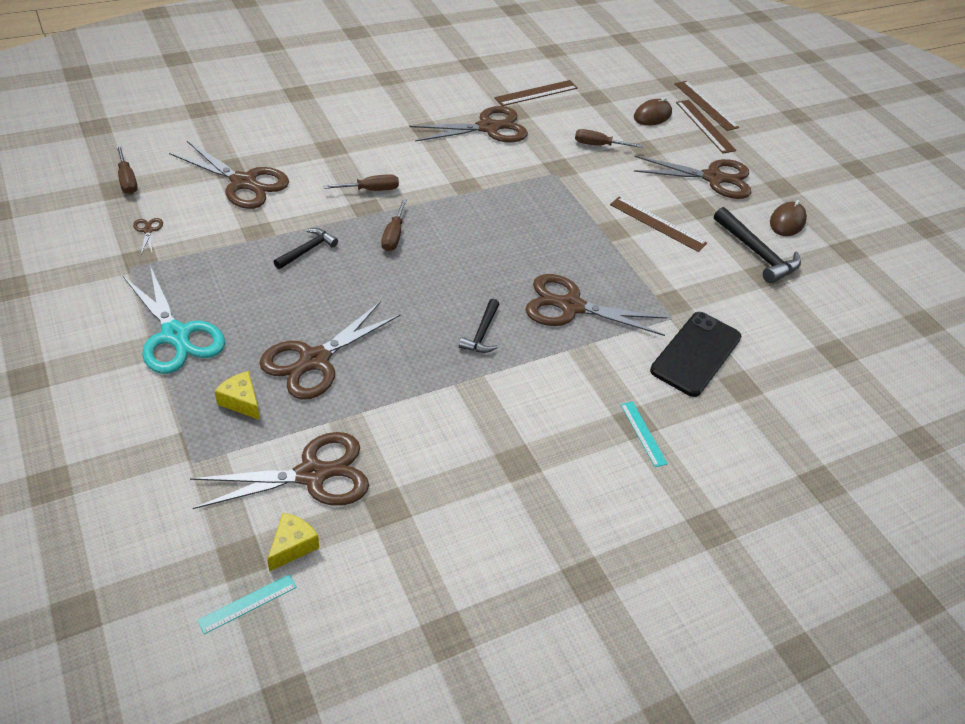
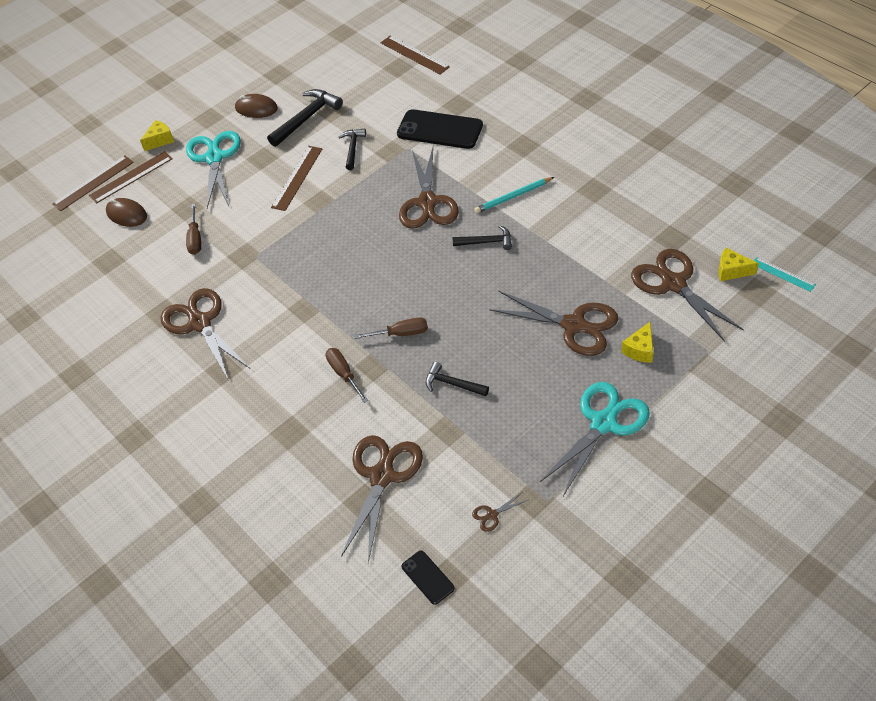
camera: 95 degrees left, 5 degrees up
(127, 180) = (427, 577): brown screwdriver -> black phone
(536, 93) = (118, 306): brown ruler -> brown ruler (414, 55)
(544, 380) = (513, 197): none -> turquoise pencil
(643, 433) = (530, 139): turquoise ruler -> none
(689, 274) = (353, 148): none -> black hammer
(713, 178) = (214, 158): brown scissors -> turquoise scissors
(755, 151) = (160, 140): none -> yellow cheese

